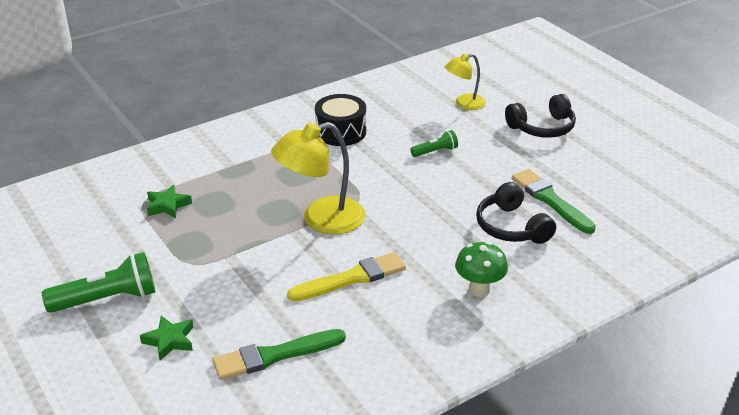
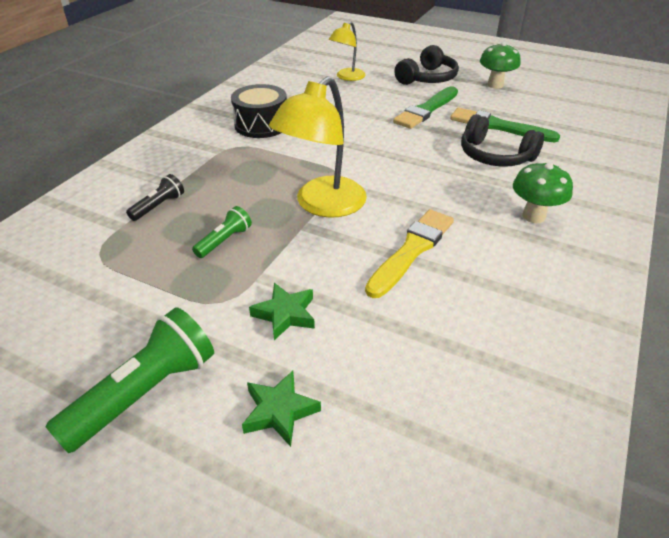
camera: 30 degrees left, 5 degrees up
(167, 205) = (135, 248): green star -> green star (285, 314)
(206, 179) = (159, 206): none -> black flashlight
(275, 355) = (423, 369): green brush -> green brush (426, 110)
(435, 151) = (364, 117): green flashlight -> green flashlight (224, 241)
(604, 155) = (495, 85): none -> green mushroom

